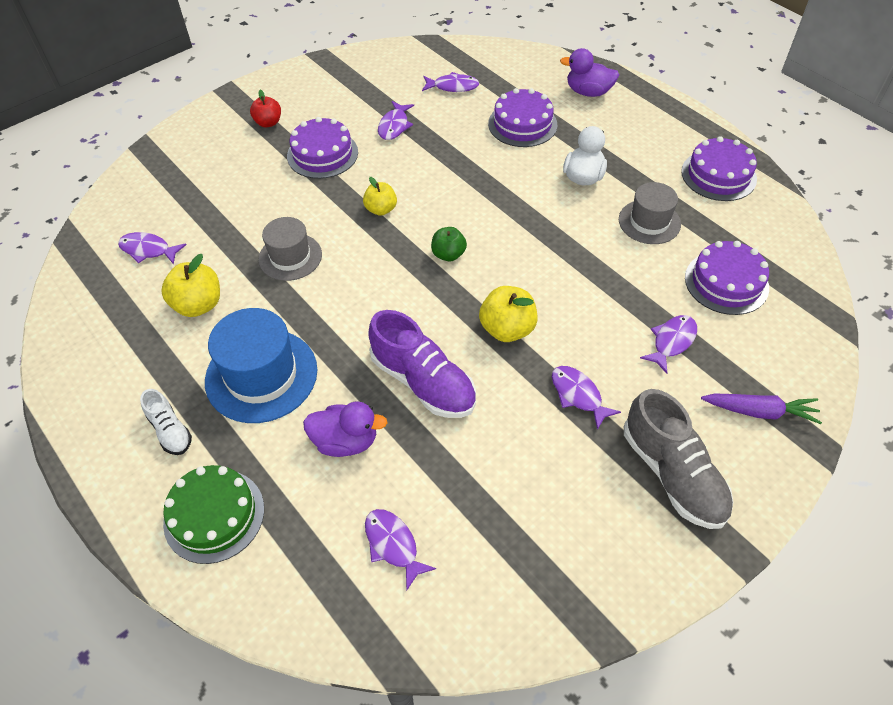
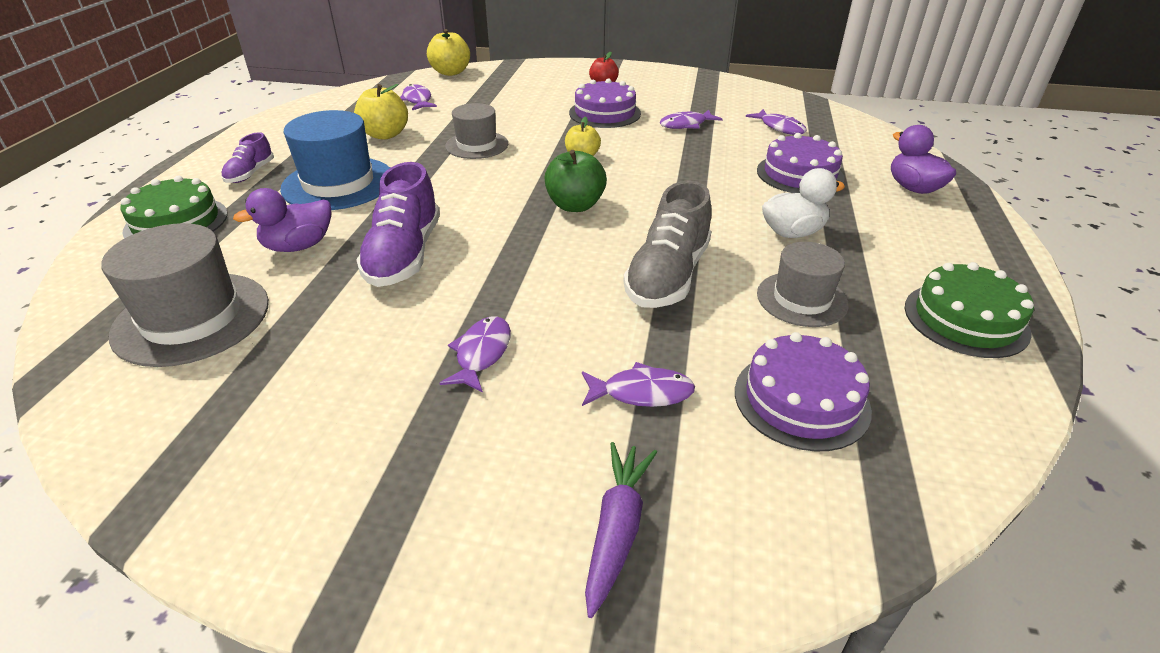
camera: 50 degrees right, 15 degrees down
(170, 431) = (250, 173): white shoe -> purple shoe
(346, 441) = (298, 246): purple duck -> purple duck turned 90 degrees clockwise
(393, 545) = (192, 318): purple fish -> grey hat
(448, 254) = (575, 205): green apple -> green apple, size x1.51
(507, 329) = (522, 272): yellow apple -> yellow apple (450, 72)
(673, 474) = (429, 482): grey shoe -> grey shoe (667, 276)
(718, 175) = (965, 319): purple cake -> green cake
(759, 411) = (617, 529): purple carrot -> purple carrot turned 135 degrees counterclockwise

